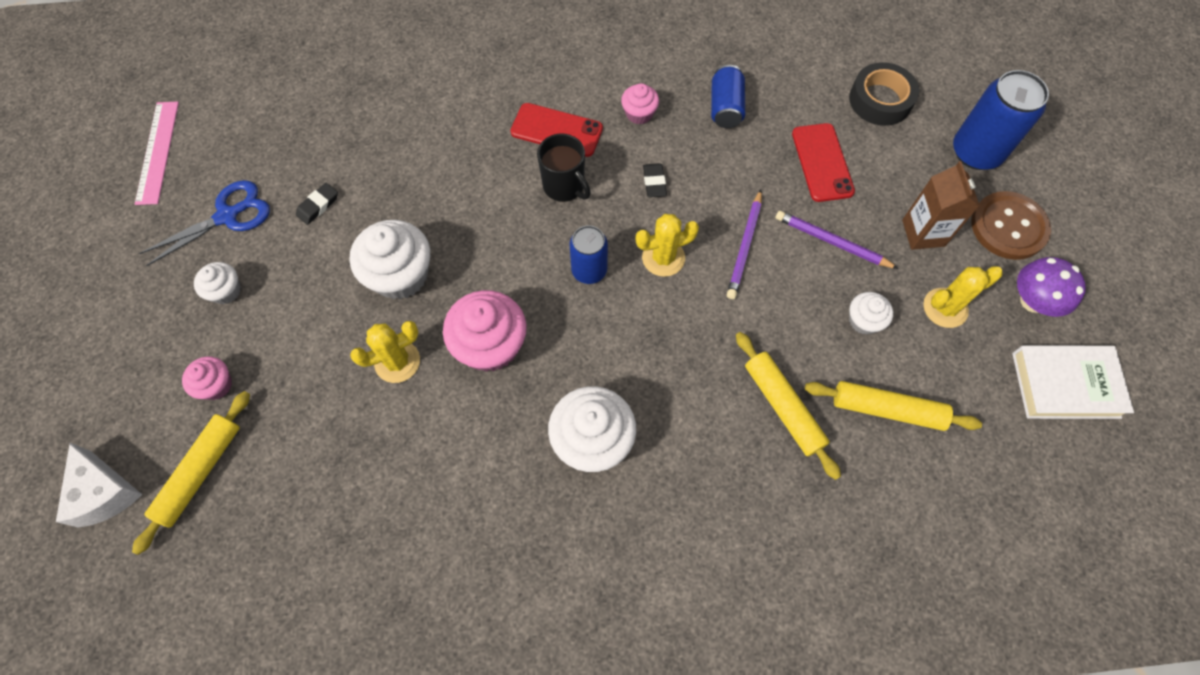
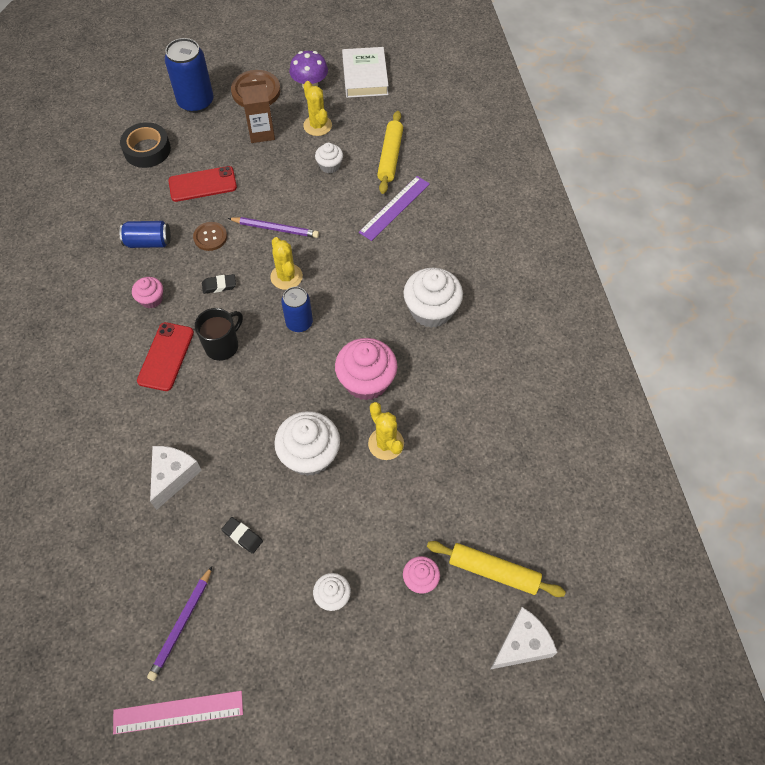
camera: 95 degrees left, 5 degrees down
(227, 216) = (255, 616): blue scissors -> none
(403, 141) = (173, 476): none -> white cheese
(732, 172) = (210, 237): none -> brown button
(783, 407) = (394, 208): yellow rolling pin -> purple ruler
(832, 242) = (270, 180): purple pencil -> purple pencil (181, 625)

